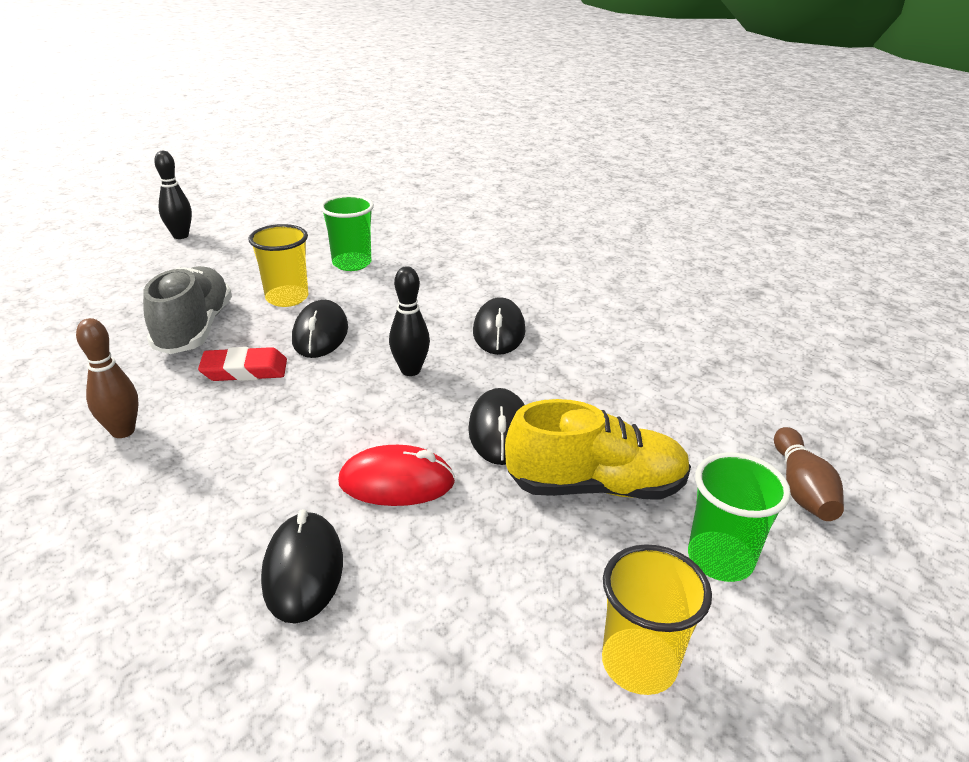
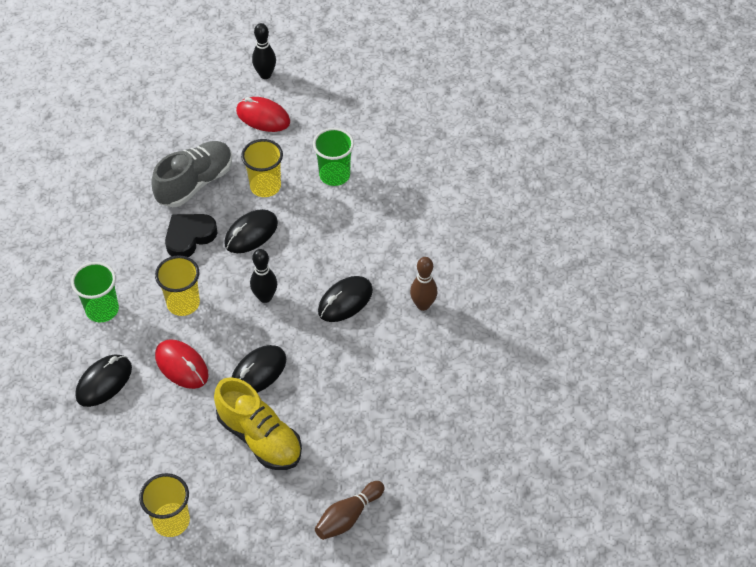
camera: 45 degrees right, 20 degrees up
(123, 431) = (104, 244): brown bowling pin -> brown bowling pin (423, 305)
(216, 259) = (263, 117): none -> red mouse
(245, 370) = (189, 237): red eraser -> black heart
(315, 426) = (183, 303): none -> yellow cup
(720, 559) = (260, 513): green cup -> green cup (102, 310)

